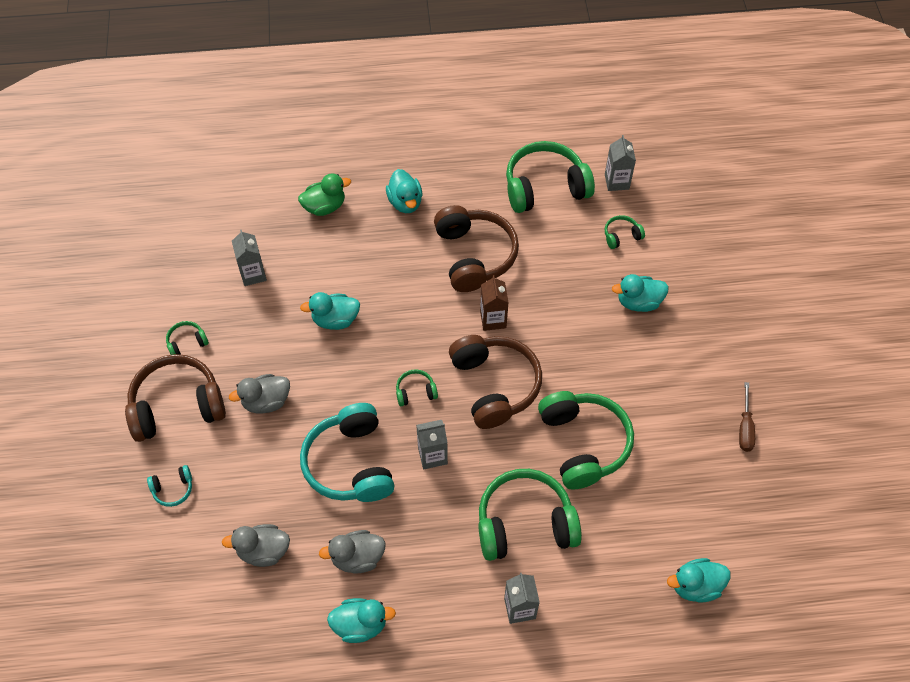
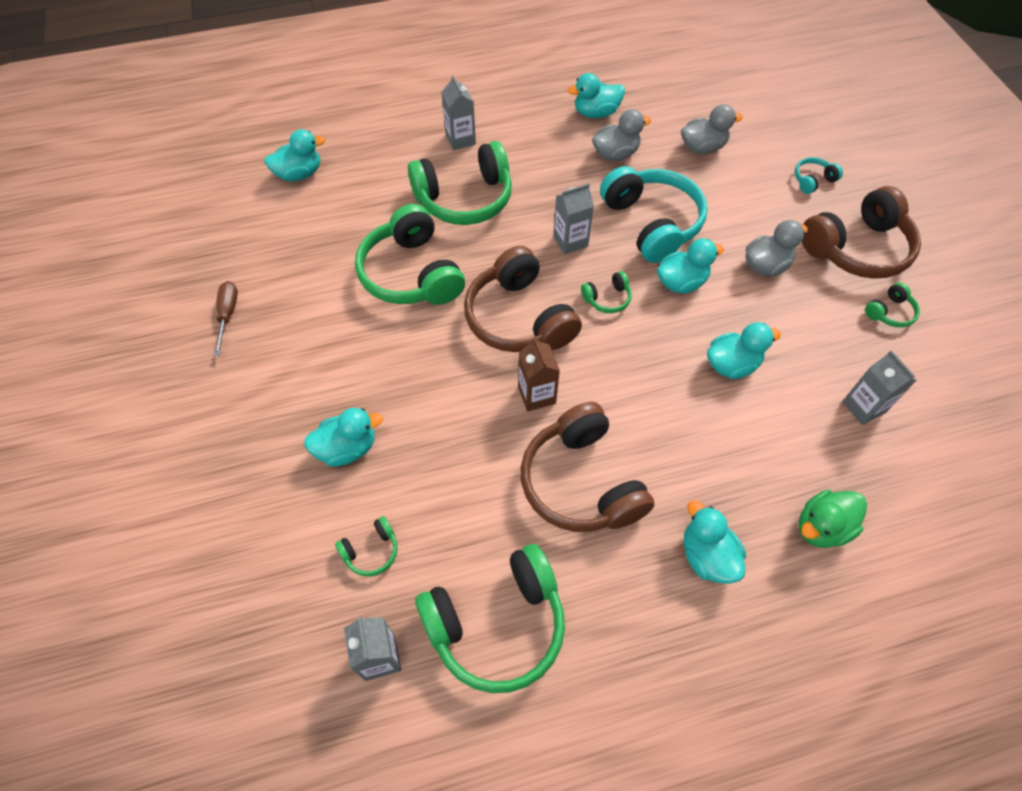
camera: 170 degrees right, 0 degrees up
(347, 397) = (681, 282): none -> turquoise duck

